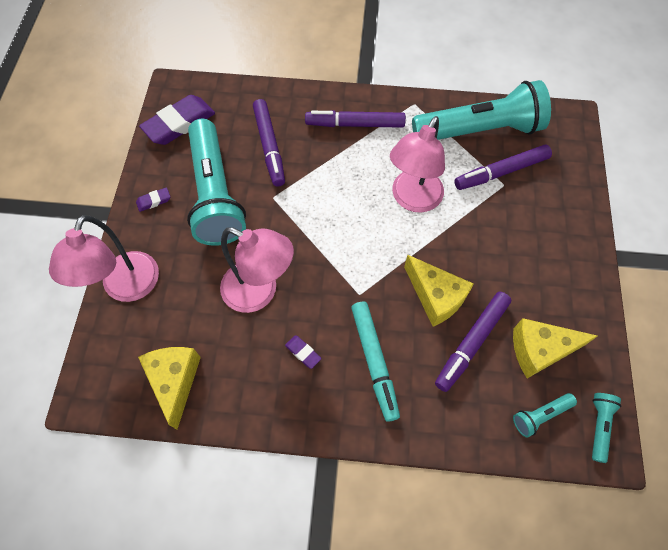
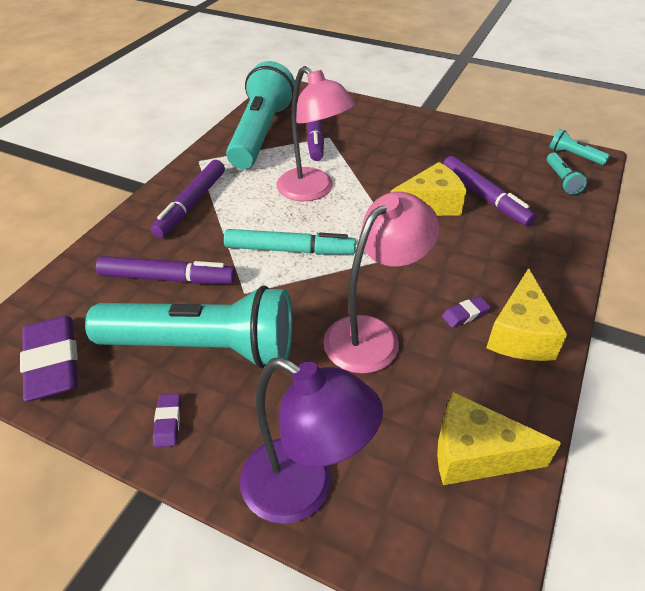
camera: 70 degrees left, 20 degrees down
(127, 288) = (303, 490): pink lamp -> purple lamp
(374, 361) = (489, 262): turquoise marker -> turquoise marker (289, 250)
(540, 350) = (501, 164): yellow cheese -> yellow cheese (520, 334)

